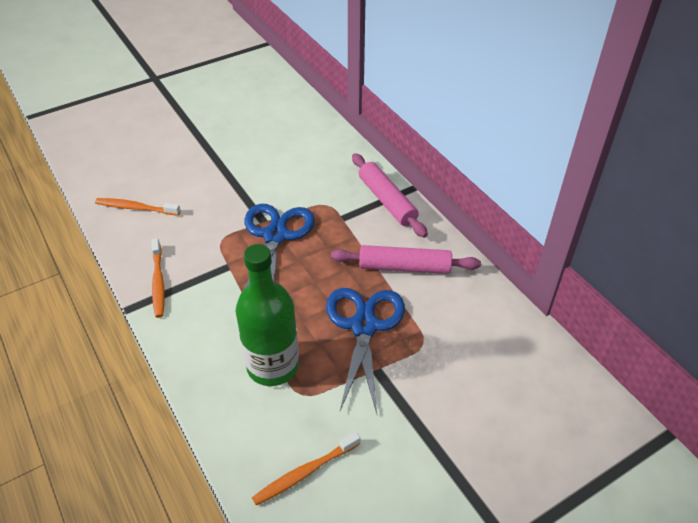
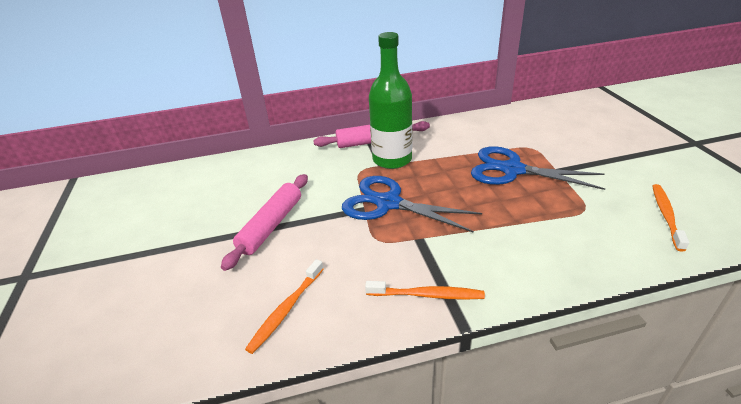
camera: 70 degrees left, 10 degrees down
(273, 366) = (554, 221): green bottle -> green bottle (392, 159)
(305, 472) = (666, 216): orange toothbrush -> orange toothbrush turned 150 degrees counterclockwise
(404, 267) = (452, 144): pink rolling pin -> pink rolling pin (271, 225)

